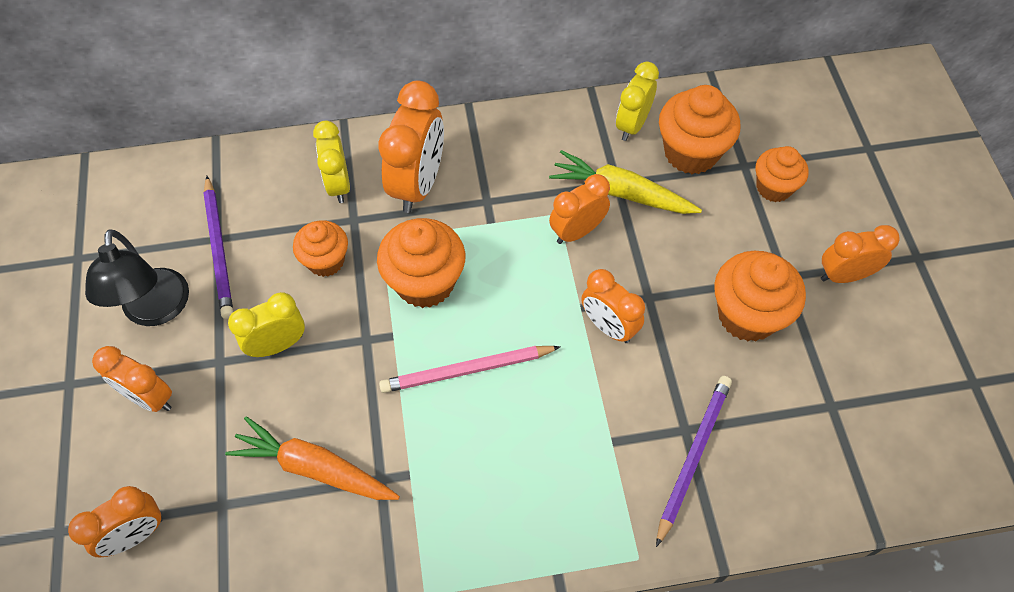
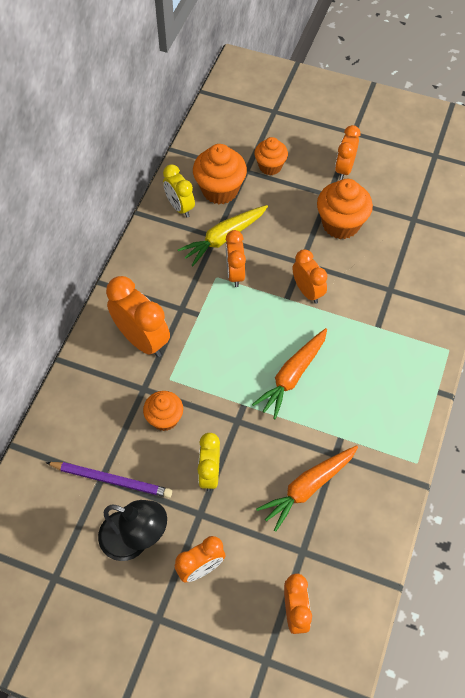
camera: 60 degrees left, 0 degrees up
(338, 185) = (110, 385): yellow clock -> none
(425, 282) = (218, 370): orange cupcake -> none
(467, 371) = (292, 376): pink pencil -> orange carrot
(608, 326) = (307, 291): orange clock -> orange clock turned 105 degrees counterclockwise
(692, 456) = (407, 294): purple pencil -> none

